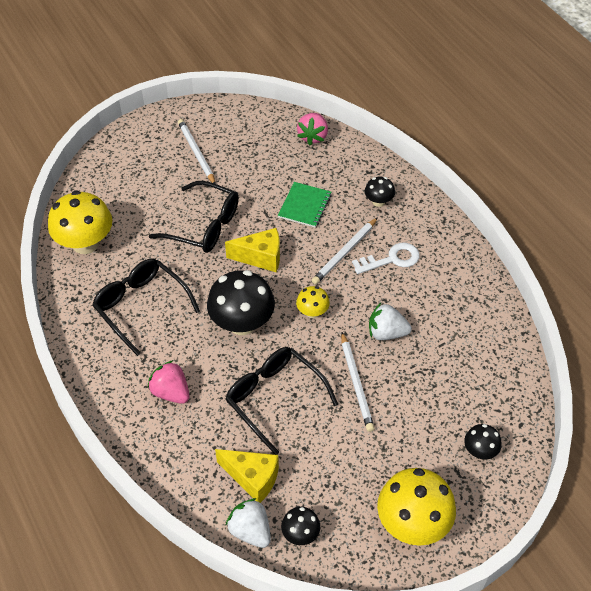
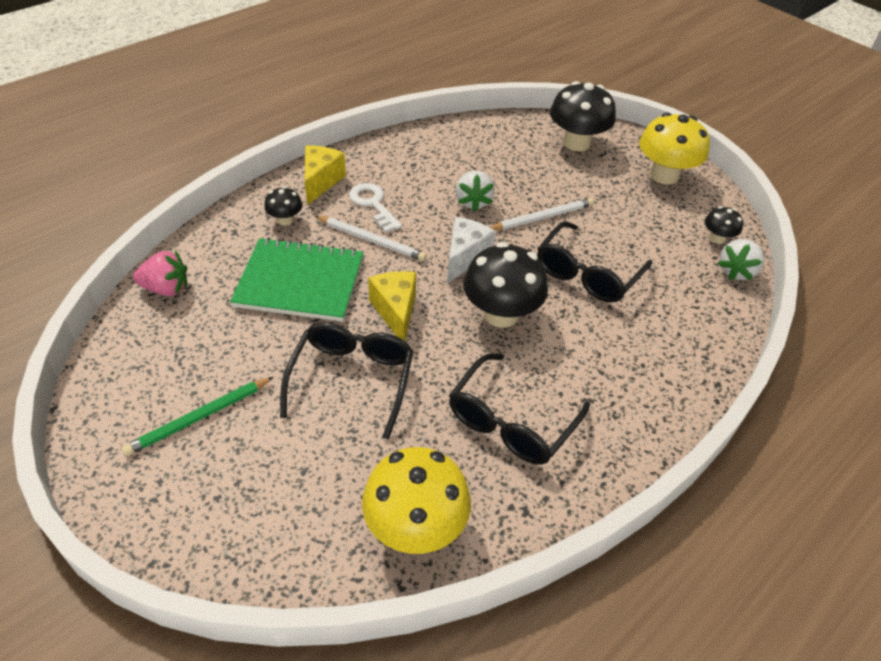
camera: 105 degrees left, 5 degrees down
(171, 392) = (622, 362): pink strawberry -> none
(196, 153) = (199, 418): white pencil -> green pencil
(252, 478) = (684, 277): yellow cheese -> yellow cheese (320, 182)
(305, 206) = (300, 282): green notebook -> green notebook, size x1.74
(312, 312) = (465, 257): yellow mushroom -> white cheese
(480, 451) = (576, 143): black mushroom -> black mushroom, size x1.99

